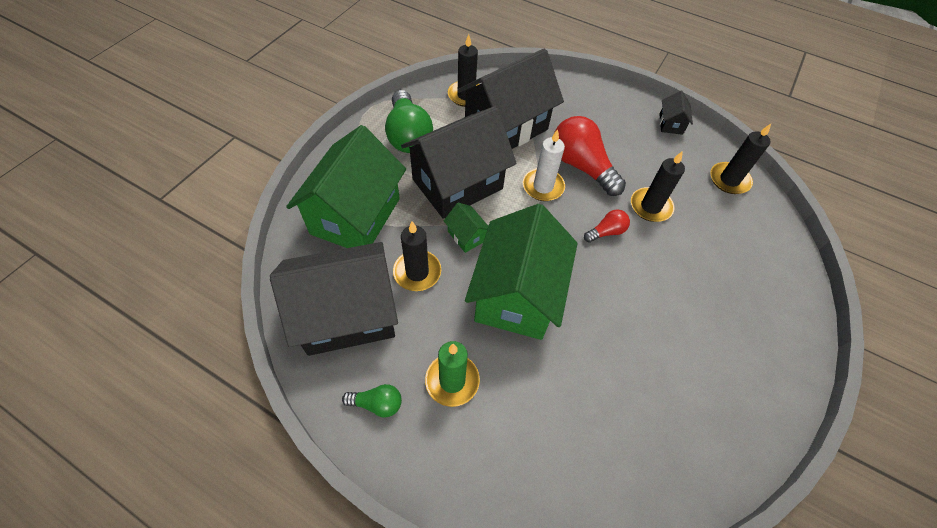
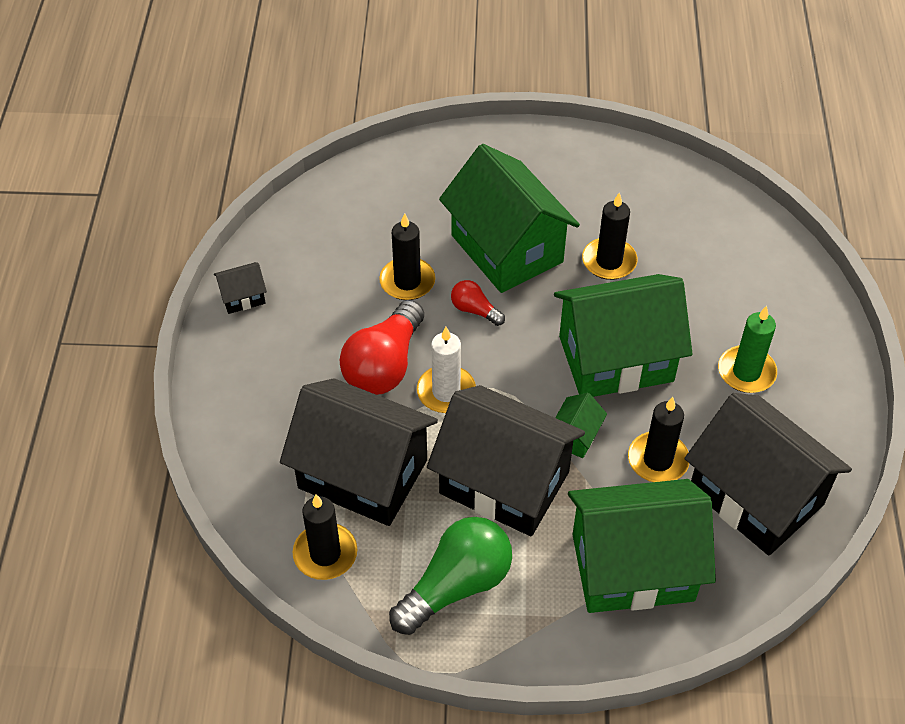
camera: 115 degrees left, 5 degrees down
(377, 404) = (815, 419): green light bulb -> none
(661, 280) = (506, 248): none -> green house
(729, 180) = (314, 222): black candle -> black candle (609, 261)

